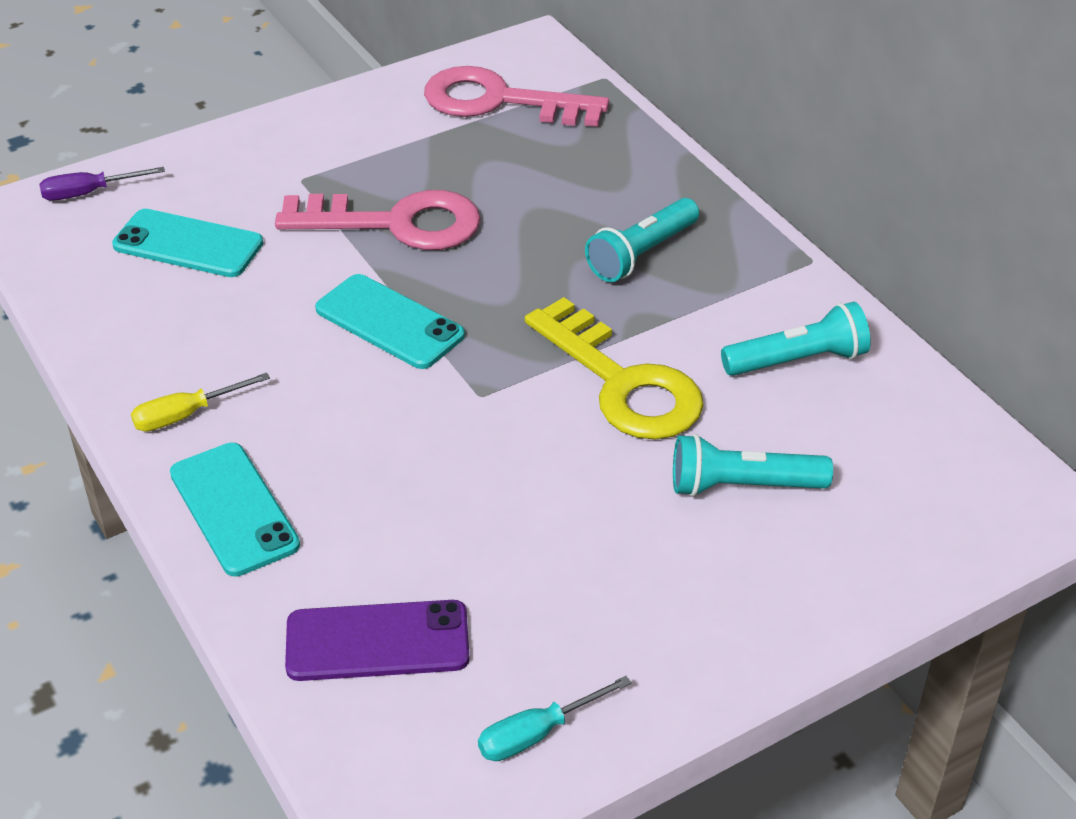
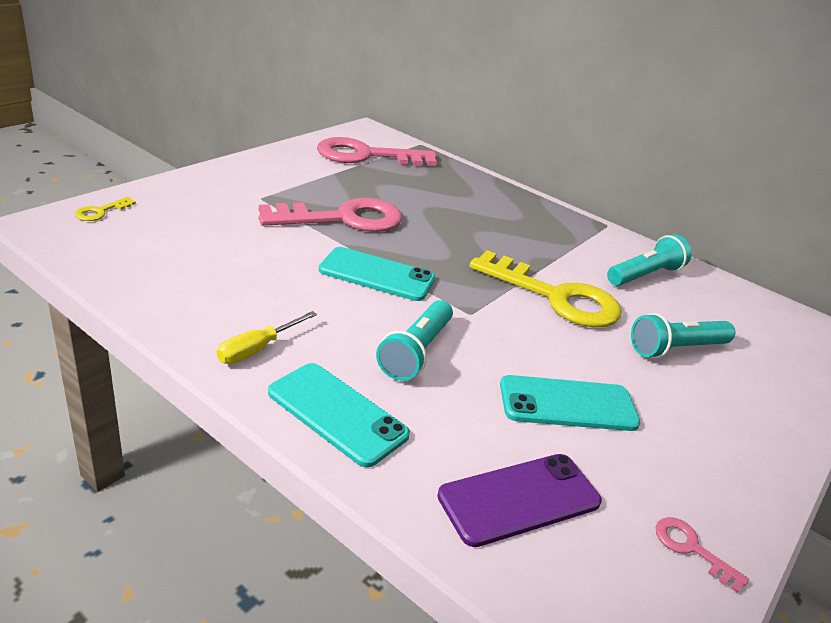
camera: 25 degrees left, 10 degrees down
(89, 193) = (101, 212): purple screwdriver -> yellow key
(188, 244) = (197, 238): turquoise phone -> turquoise phone (568, 404)
(537, 733) = (691, 549): turquoise screwdriver -> pink key
(641, 254) = (510, 227): turquoise flashlight -> turquoise flashlight (416, 352)

